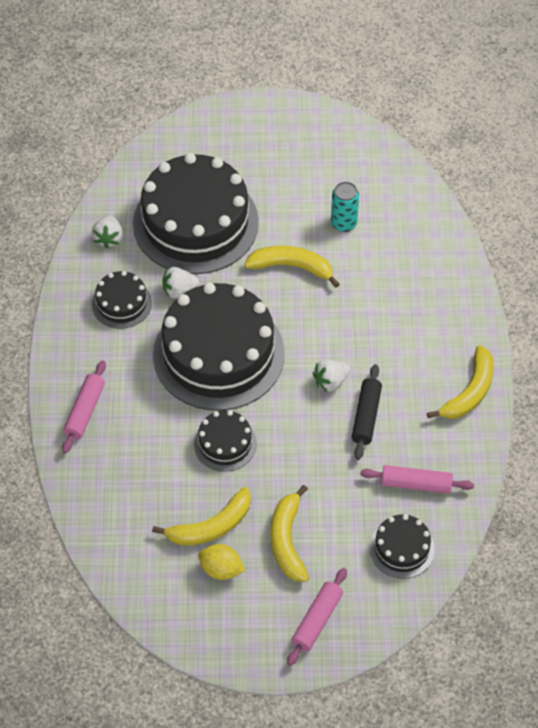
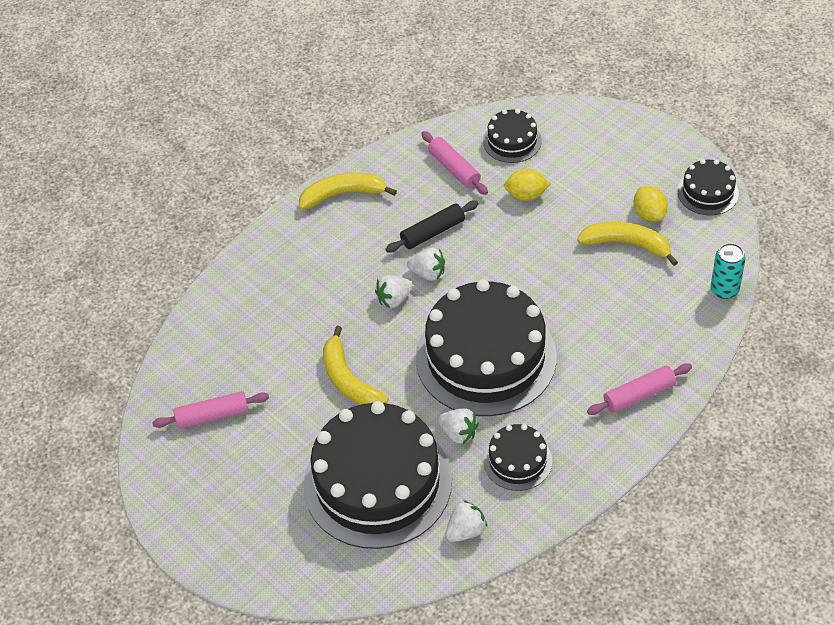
camera: 130 degrees left, 5 degrees down
(225, 443) = (555, 290): black cake -> black cake (707, 192)
(287, 540) = (583, 198): yellow banana -> none
(317, 620) = (617, 142): pink rolling pin -> pink rolling pin (212, 416)
(330, 343) = (394, 299): none -> white strawberry
(334, 507) = (526, 195): none -> yellow lemon
(343, 223) = (265, 381): turquoise can -> turquoise can (724, 290)

